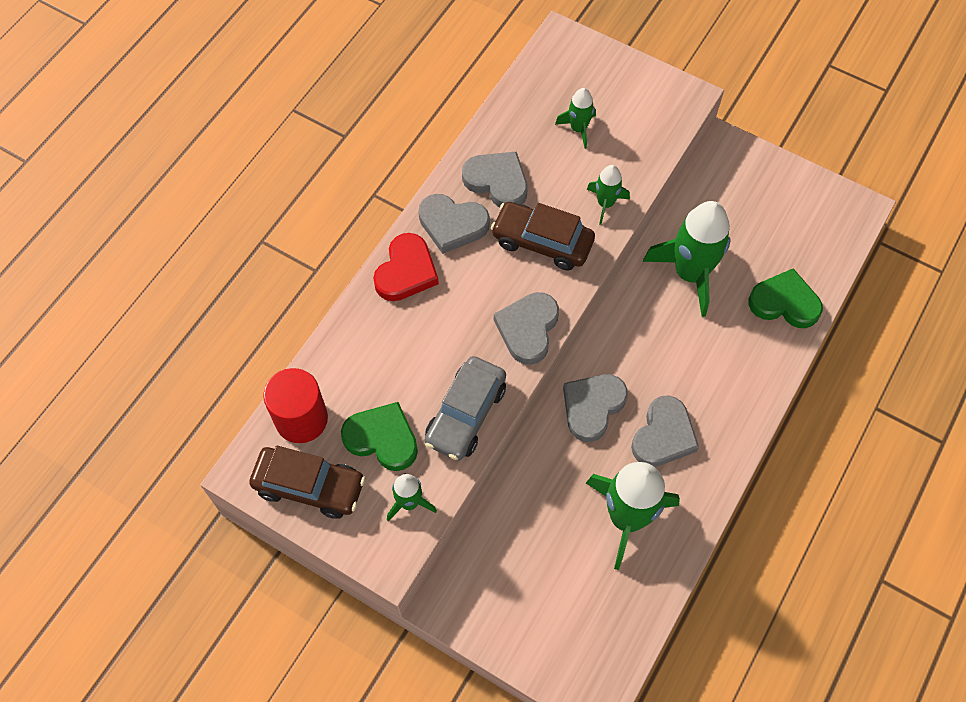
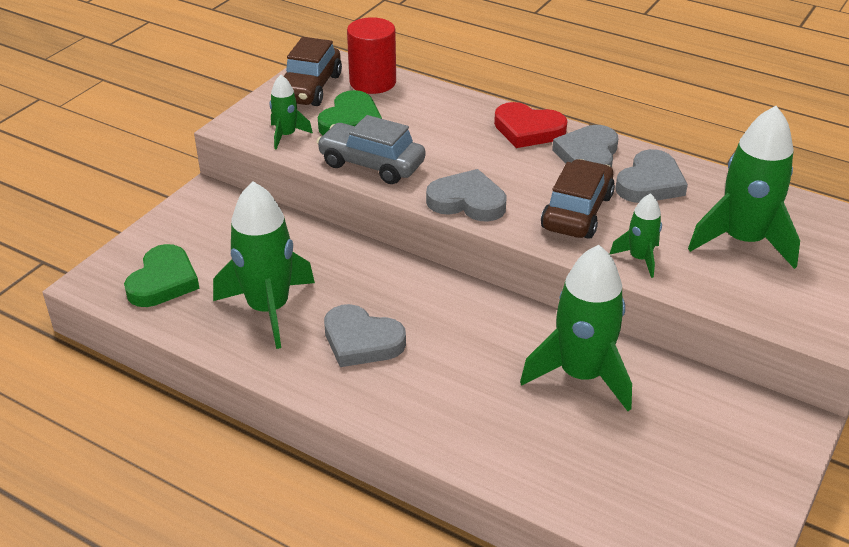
camera: 90 degrees right, 25 degrees down
(578, 129) = (743, 241): green rocket -> green rocket, size x1.99
(592, 407) = (398, 288): grey heart -> none
(784, 302) = (549, 465): green heart -> green heart (163, 281)

